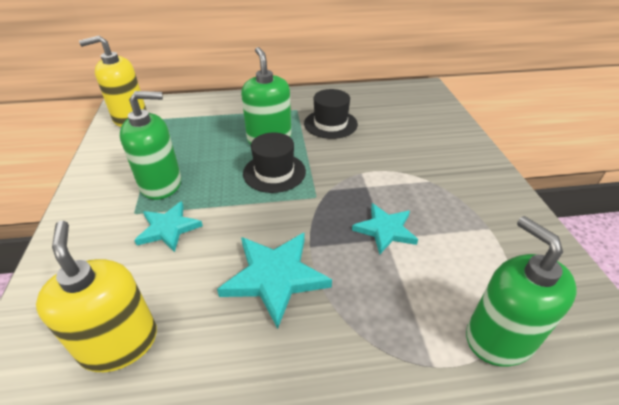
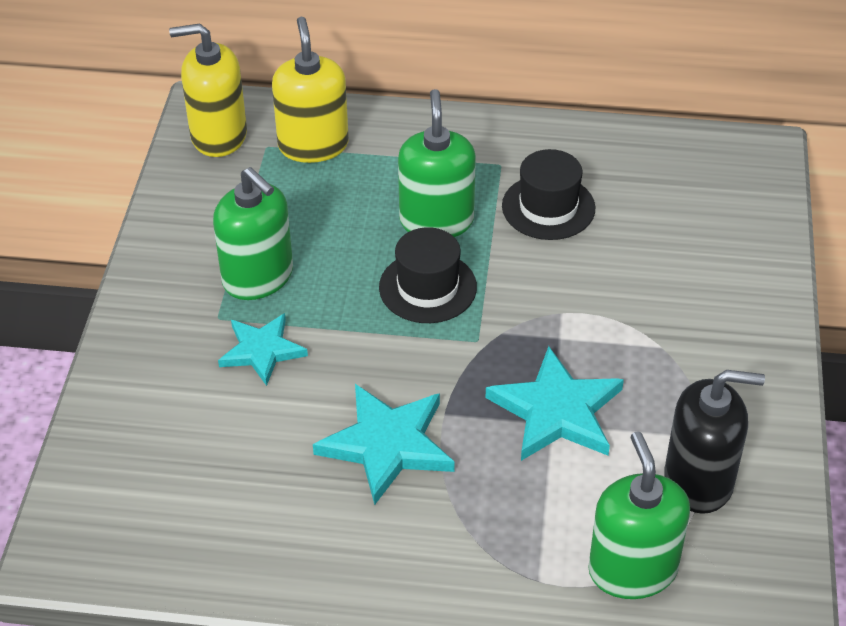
camera: 15 degrees right, 5 degrees up
(119, 343) = (195, 482): yellow soap dispenser -> yellow soap dispenser (313, 145)
(161, 184) = (258, 277): green soap dispenser -> green soap dispenser turned 45 degrees clockwise
(385, 230) = (556, 411): turquoise star -> turquoise star, size x1.52
(502, 257) = (699, 481): none -> black soap dispenser

